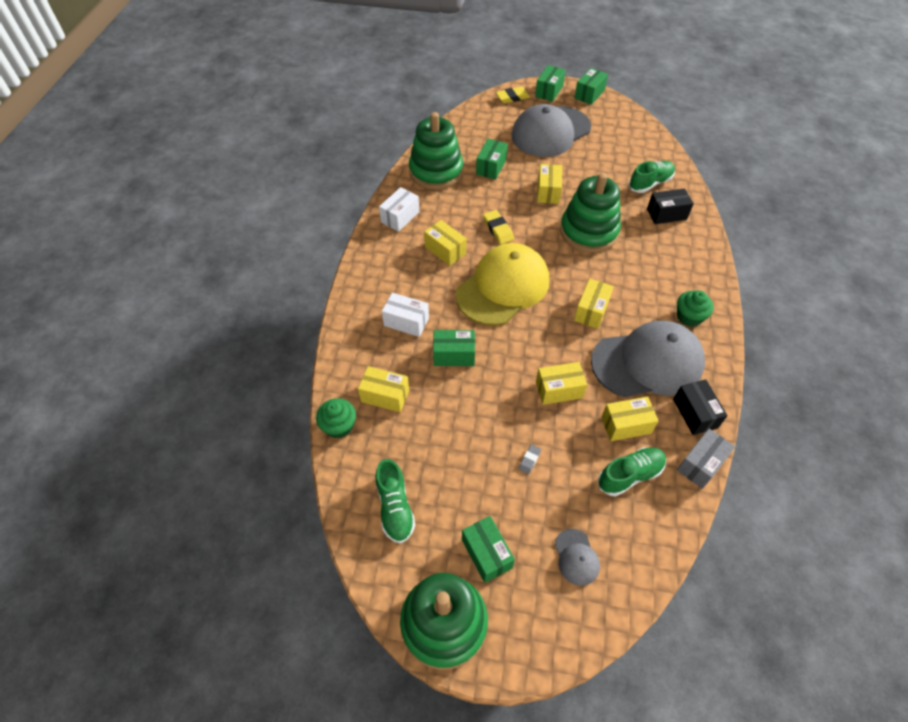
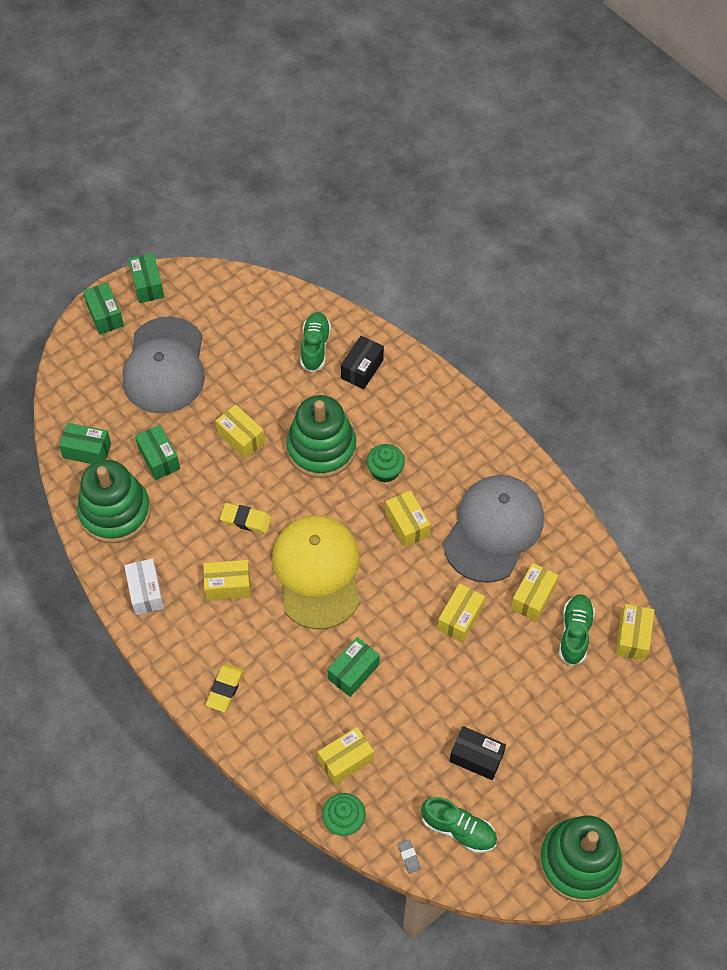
camera: 50 degrees left, 5 degrees up
(406, 322) = (281, 683): white box -> none
(486, 553) = (551, 789): green box -> green box (87, 451)
(512, 97) = (79, 355): yellow eraser -> yellow eraser (225, 689)
(529, 460) = (502, 694): grey eraser -> grey eraser (409, 857)
(576, 557) = (605, 728): grey cap -> none
(673, 521) = (632, 637): none -> yellow box
(689, 317) = (480, 457): green cupcake -> green cupcake (385, 471)
(695, 413) = (565, 539): black box -> black box (476, 757)
(701, 464) = (607, 576): grey box -> none

